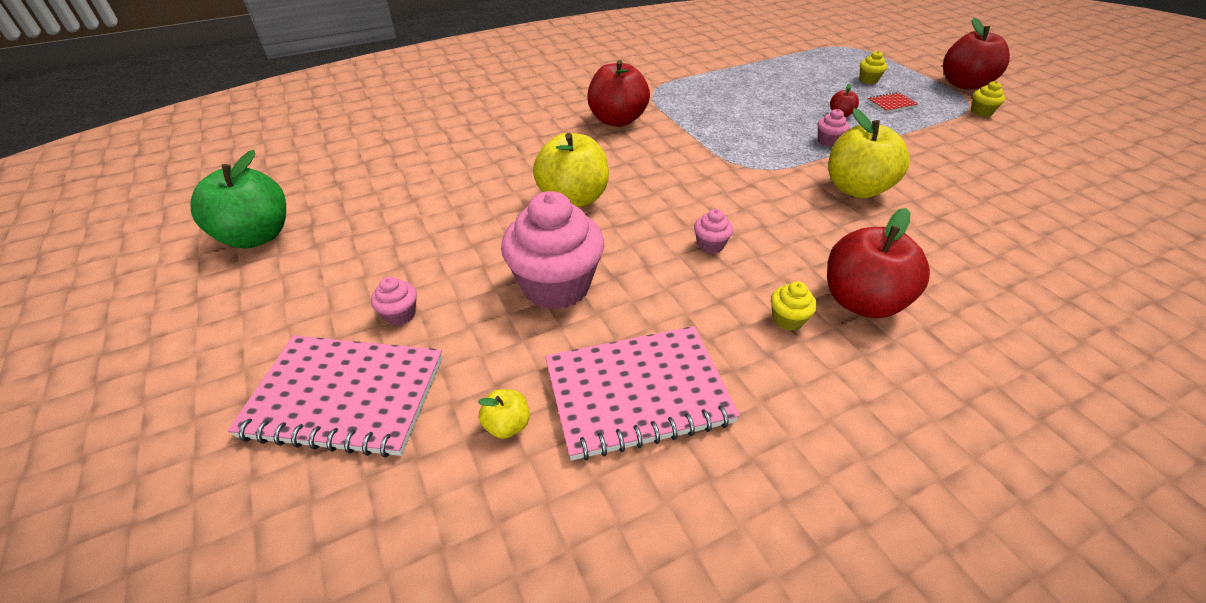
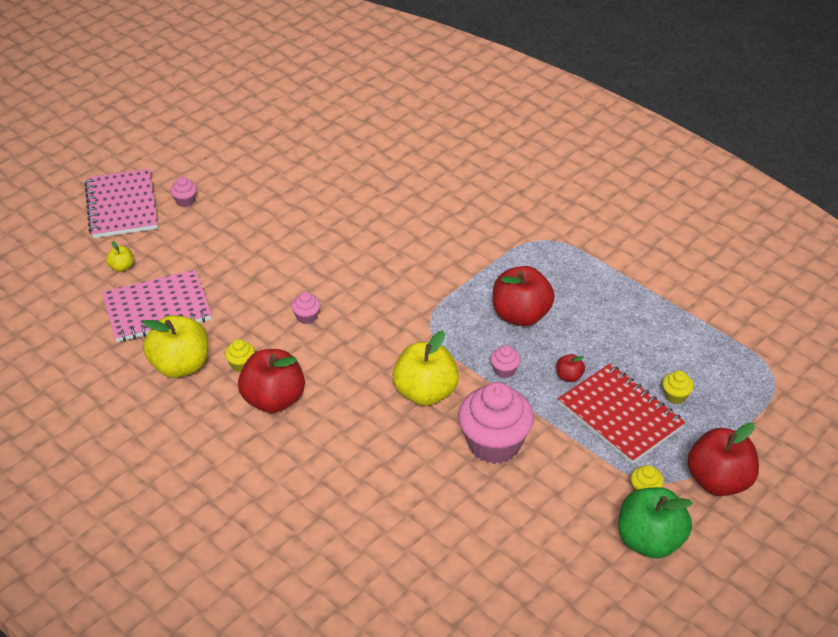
camera: 70 degrees right, 0 degrees up
(257, 236) = (230, 117): green apple -> green apple (650, 541)
(556, 286) = (233, 254): pink cupcake -> pink cupcake (494, 444)
(573, 199) = (333, 236): yellow apple -> yellow apple (180, 365)
(617, 120) = (468, 230): red apple -> red apple (520, 315)
(637, 393) = (157, 309): pink notebook -> pink notebook turned 75 degrees counterclockwise
(891, 104) = (620, 415): red notebook -> red notebook, size x2.36

